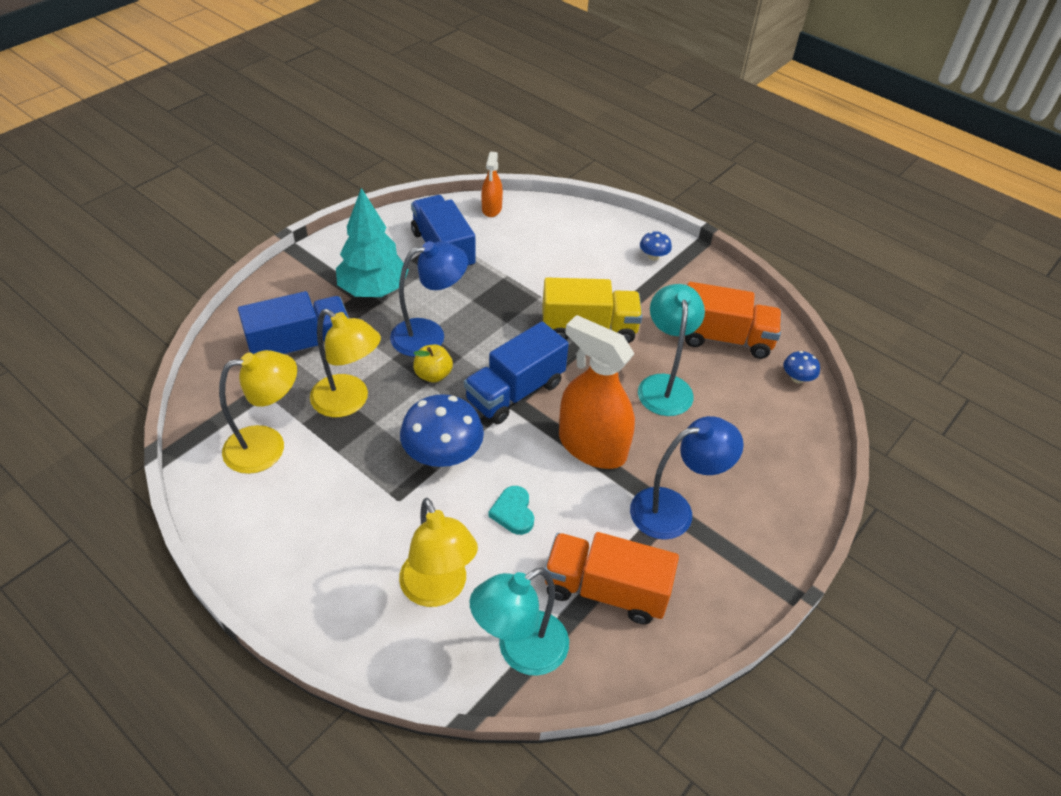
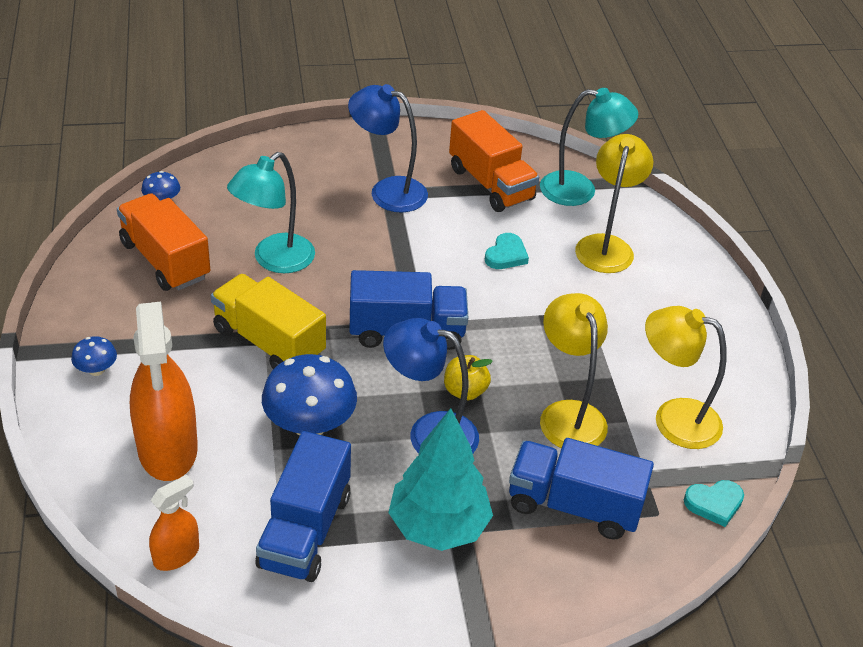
camera: 140 degrees left, 5 degrees down
(203, 400) = (714, 503): none -> turquoise heart
(443, 455) = (522, 322): blue mushroom -> blue mushroom (309, 425)
(592, 446) = (394, 257): orange spray bottle -> orange spray bottle (168, 449)

